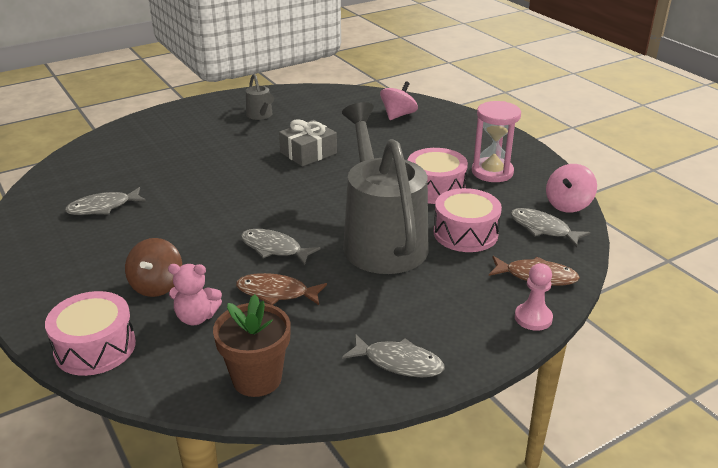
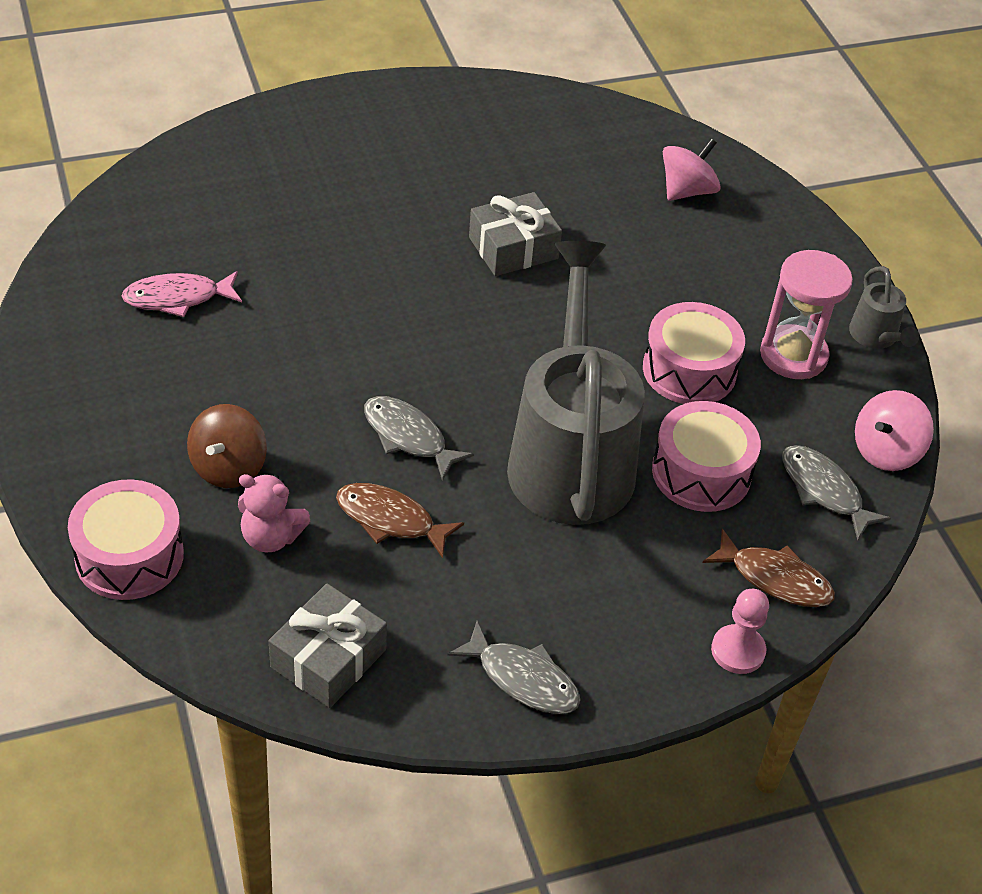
camera: 10 degrees right, 15 degrees up
(103, 207) = (178, 298): grey fish -> pink fish
(257, 379) = (328, 658): brown flower pot -> grey gift
(260, 115) = (459, 144): grey watering can -> grey watering can (876, 337)

